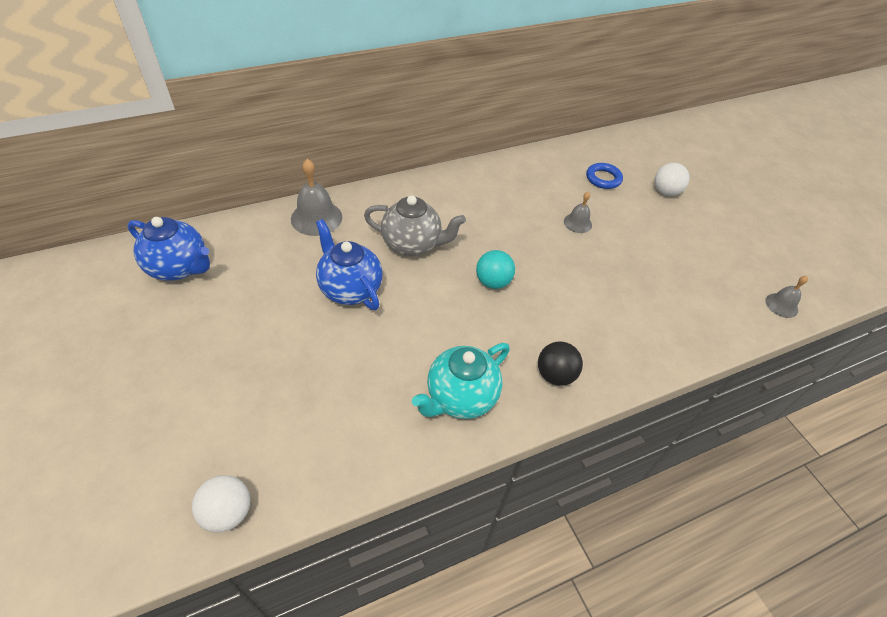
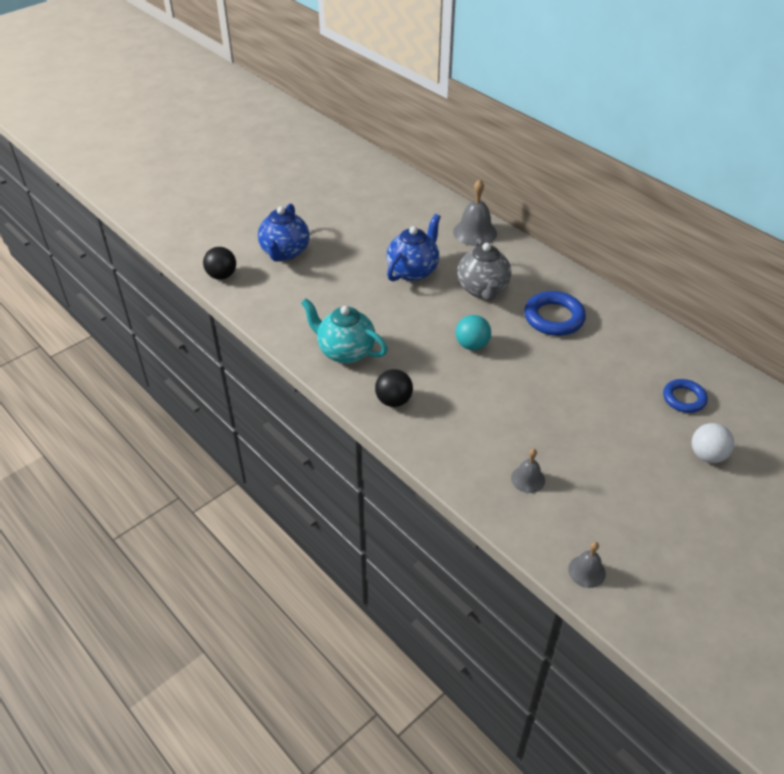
camera: 75 degrees right, 5 degrees down
(179, 268) = (383, 192): blue teapot -> blue teapot (285, 252)
(228, 512) = (222, 275): white ball -> black ball
(478, 212) = (554, 318): none -> blue ring
(577, 223) = (592, 388): grey bell -> grey bell (528, 479)

